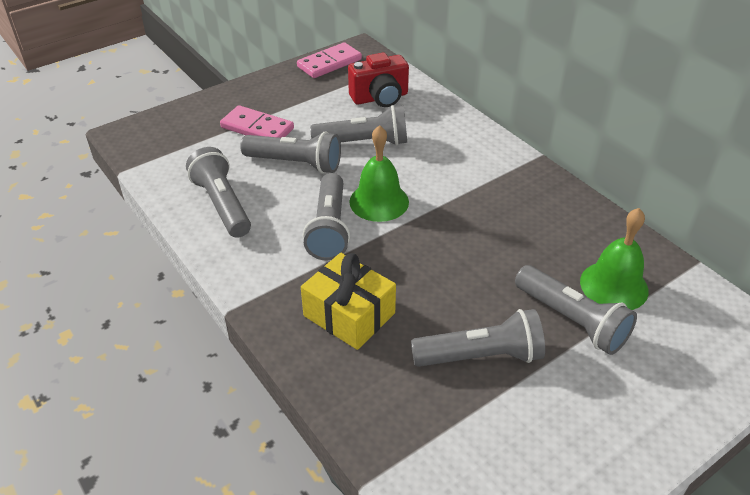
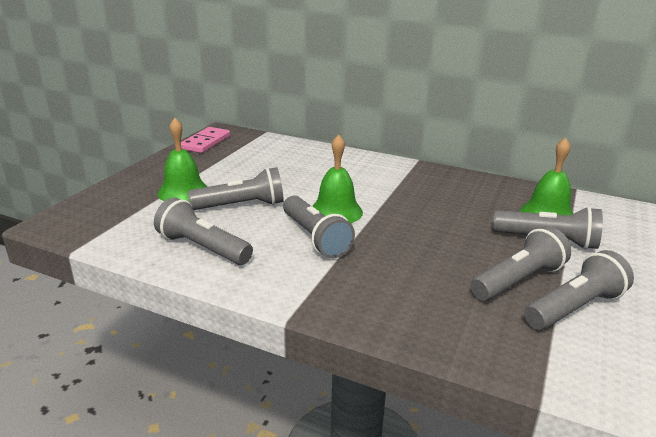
camera: 30 degrees left, 15 degrees down
(257, 128) = (183, 192): pink domino -> green bell
(349, 314) = (394, 287): yellow gift -> none
(364, 143) = (285, 181): grey flashlight -> grey flashlight (574, 308)
(380, 98) = (269, 154): red camera -> none

